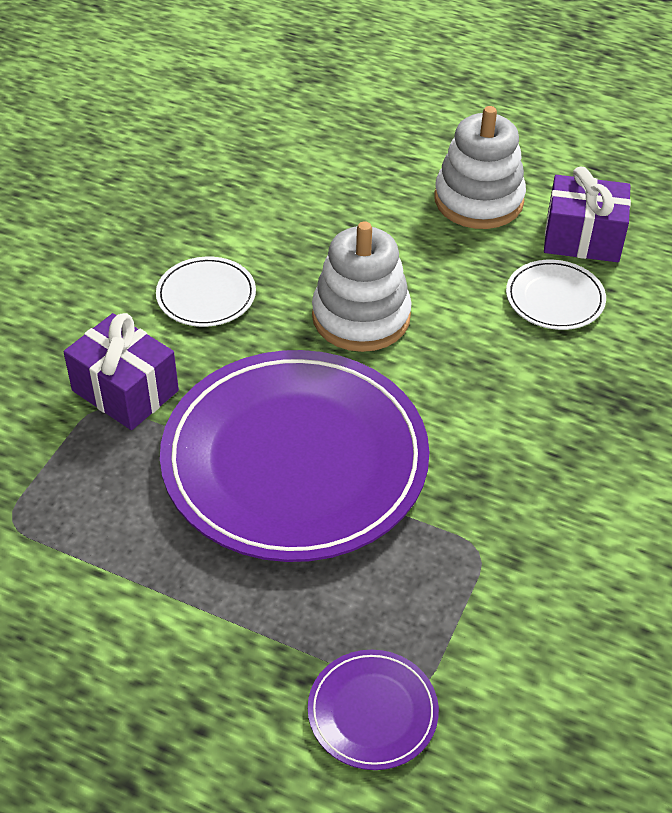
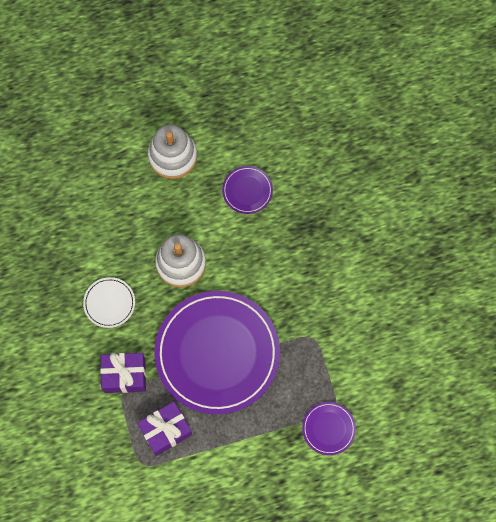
camera: 40 degrees left, 25 degrees up
(555, 298) = (247, 190): white plate -> purple plate
(582, 238) = (232, 145): purple gift -> purple gift (166, 430)

